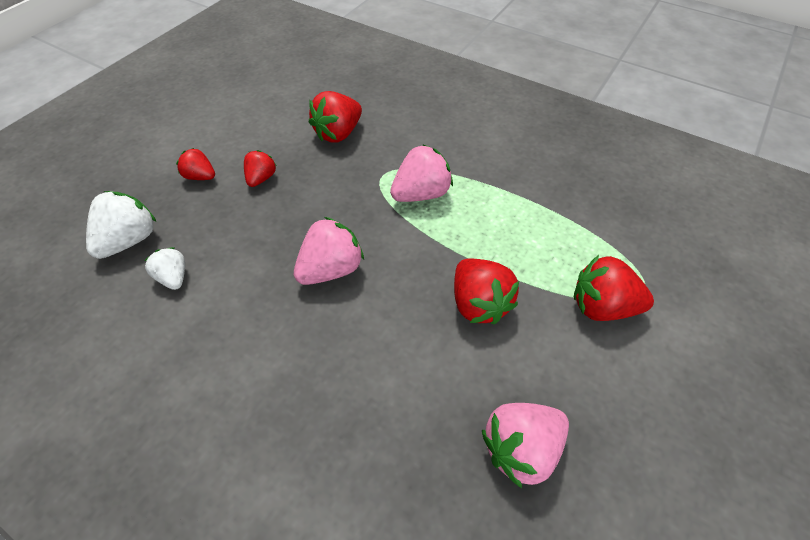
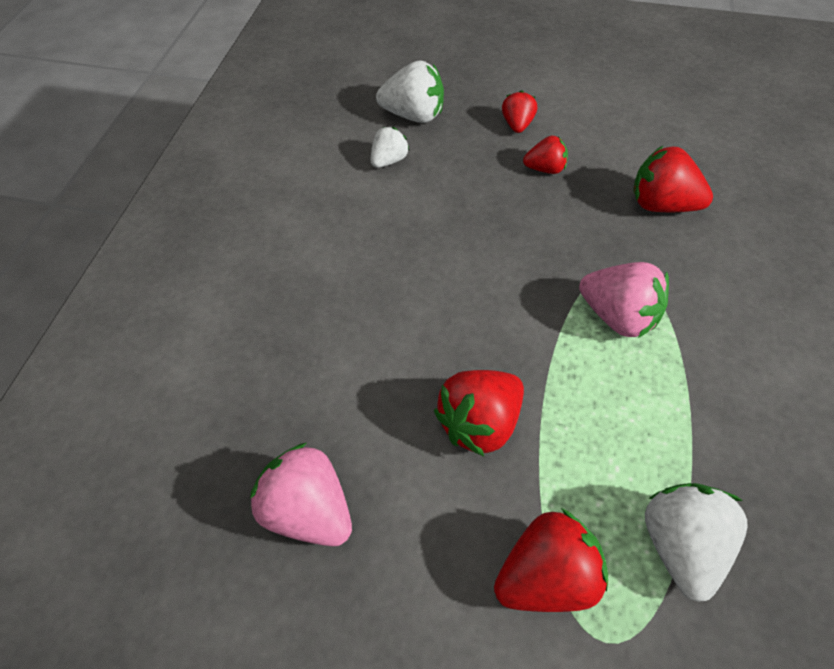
camera: 70 degrees right, 0 degrees up
(331, 269) = (457, 270): pink strawberry -> none
(593, 232) = (681, 548): none -> white strawberry
(602, 307) = (547, 579): red strawberry -> red strawberry turned 75 degrees clockwise

